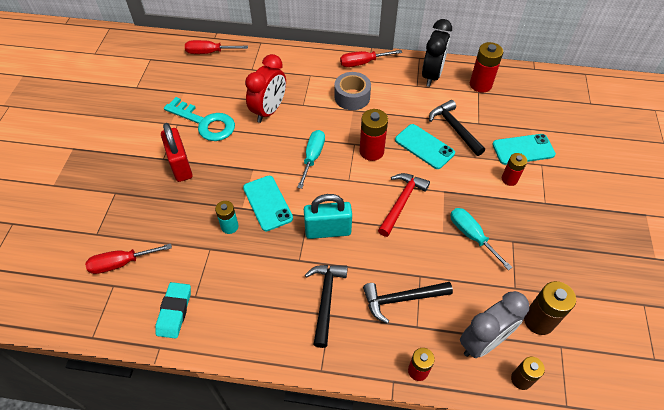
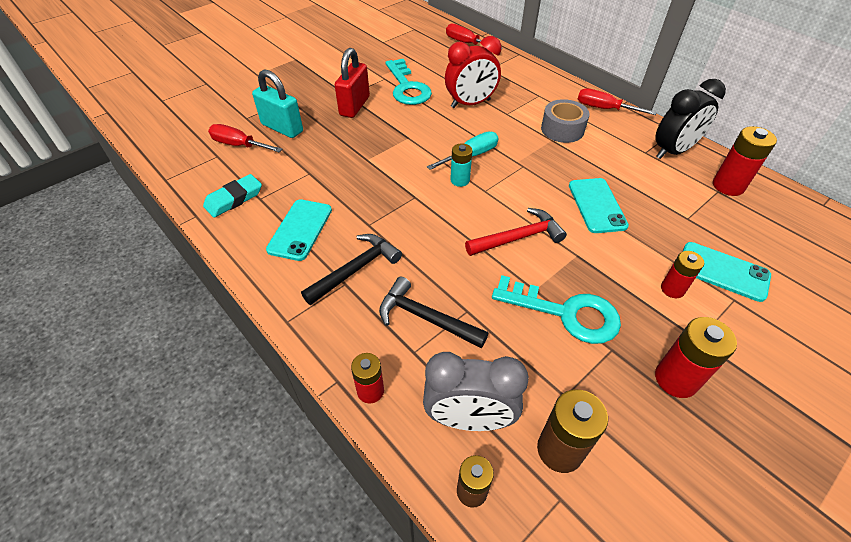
camera: 40 degrees right, 5 degrees down
(229, 226) = (342, 167): turquoise battery -> turquoise battery (460, 180)
(267, 203) = (392, 167): turquoise phone -> turquoise phone (300, 229)
(328, 230) = (420, 218): turquoise padlock -> turquoise padlock (282, 128)
(371, 151) = (534, 180): red battery -> red battery (676, 379)
(454, 128) = (651, 208): black hammer -> none
(471, 236) = (565, 313): turquoise screwdriver -> turquoise key

